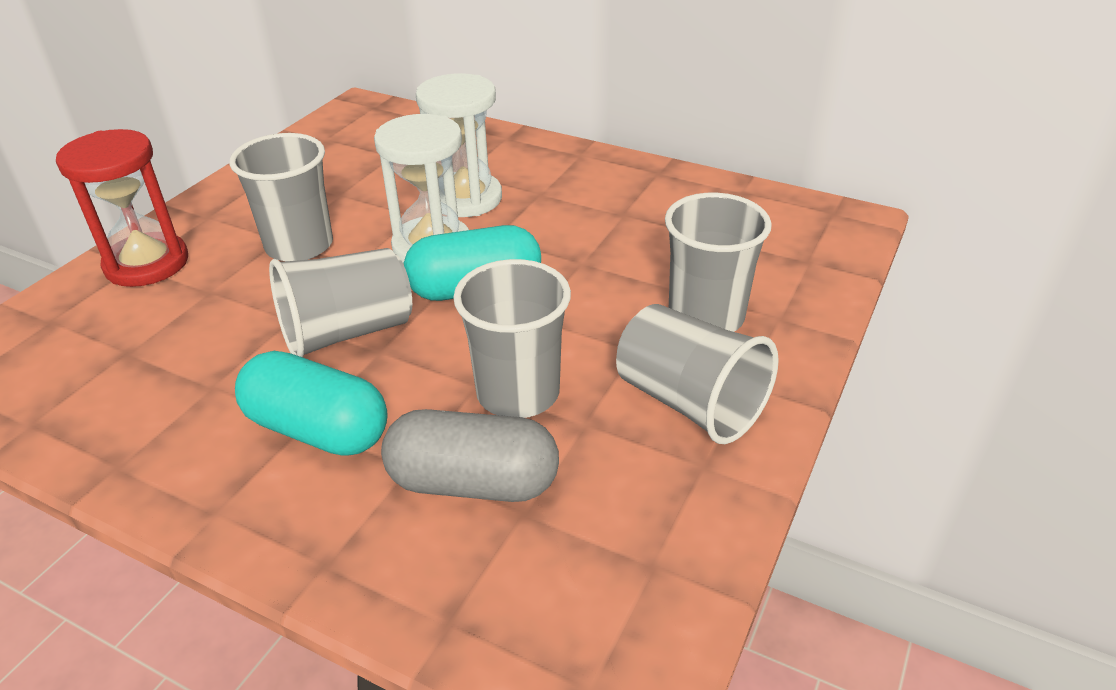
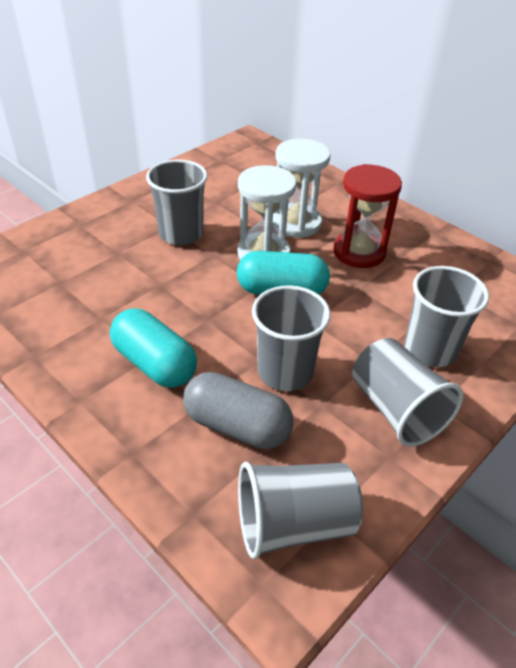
camera: 15 degrees right, 5 degrees up
(147, 264) = (87, 225): red hourglass -> red hourglass (359, 252)
(347, 332) = (192, 302): grey cup -> grey cup (294, 523)

